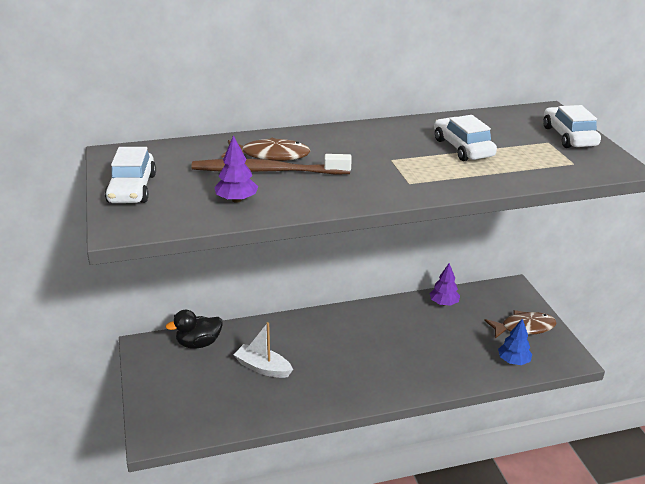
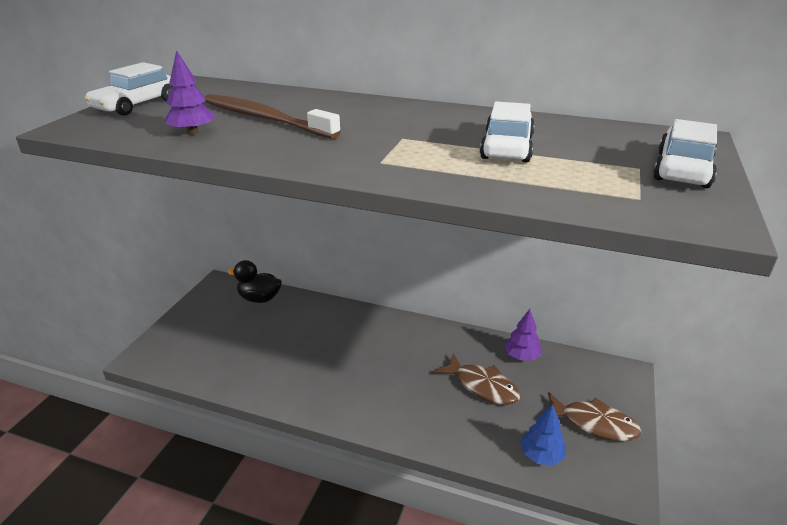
camera: 35 degrees right, 0 degrees up
(263, 368) = (284, 341): white boat -> none
(270, 155) = (293, 108): brown fish -> brown fish (482, 386)

